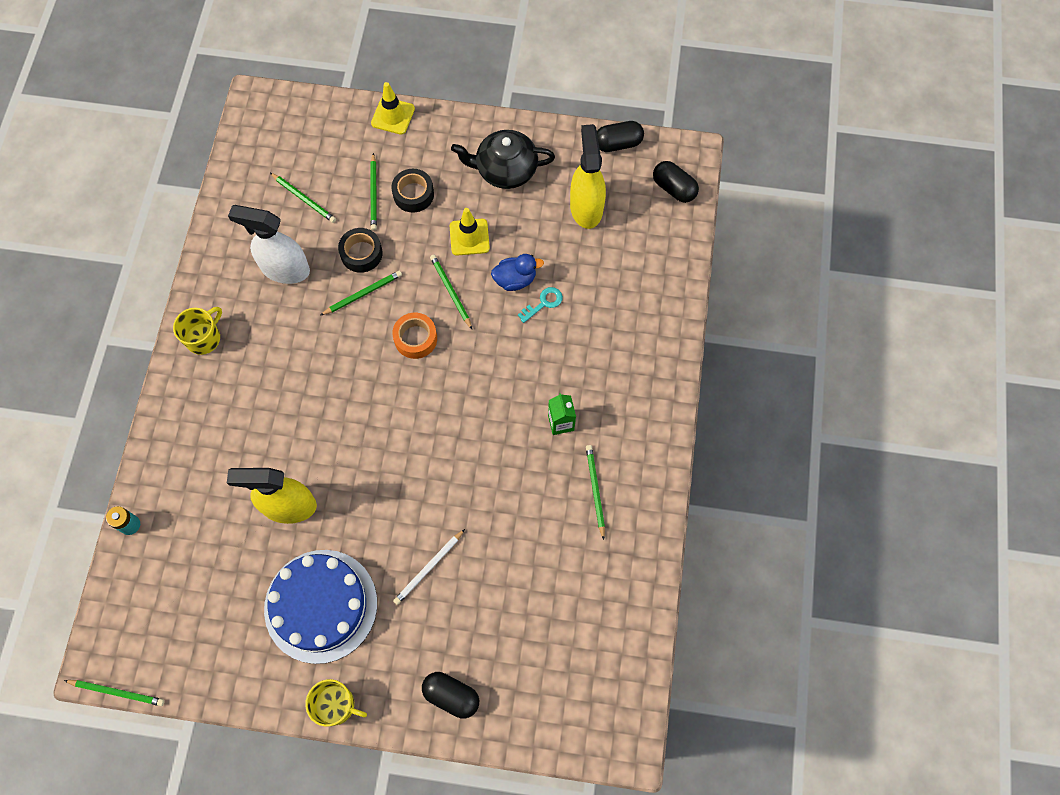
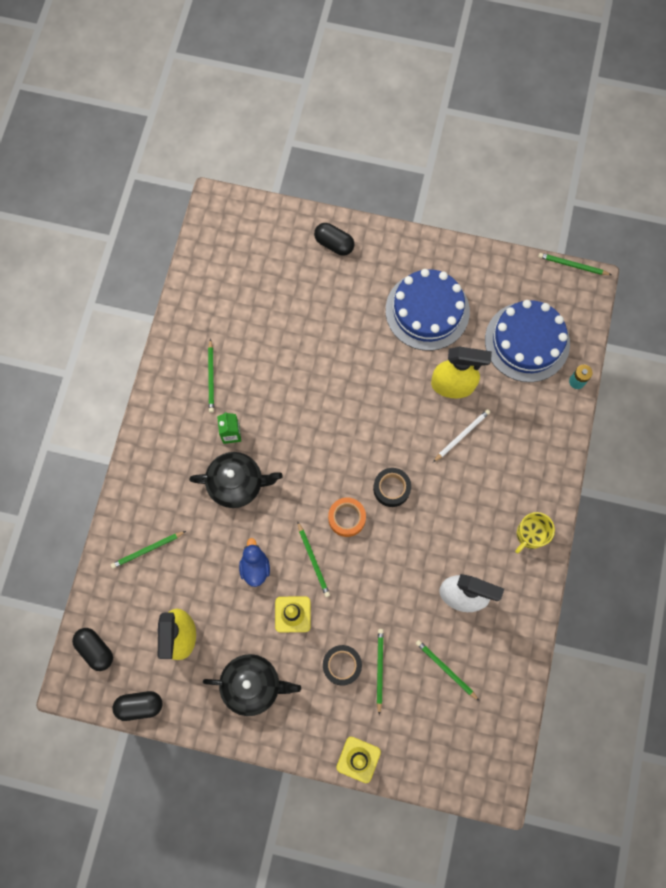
camera: 175 degrees left, 5 degrees up
(190, 573) = (527, 342): none -> blue cake
(336, 705) = (416, 244): yellow mug -> none
(361, 253) = (392, 606): black tape -> black tape (391, 488)
(363, 294) = (391, 565): green pencil -> green pencil (147, 550)
(429, 568) = (345, 330): white pencil -> white pencil (461, 435)
(515, 279) = (255, 567): blue duck -> blue duck turned 90 degrees clockwise
(543, 303) = (232, 542): turquoise key -> none
(547, 366) = (237, 483): none -> black teapot

